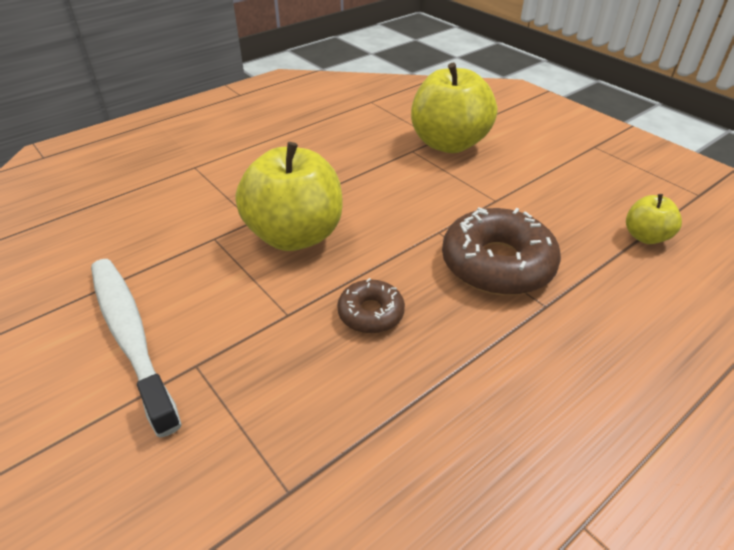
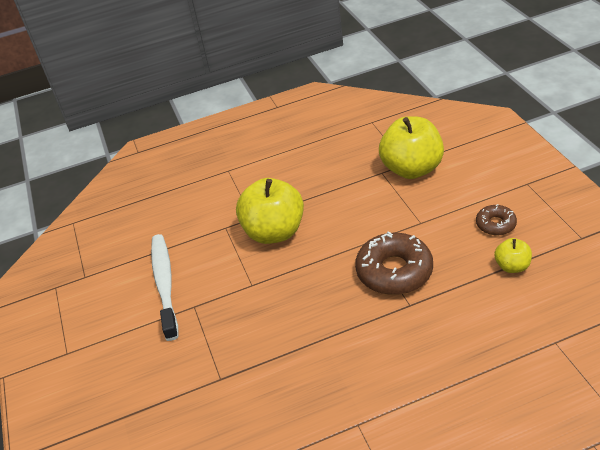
camera: 25 degrees right, 0 degrees up
(371, 313) = (299, 292): brown donut -> brown donut (495, 224)

